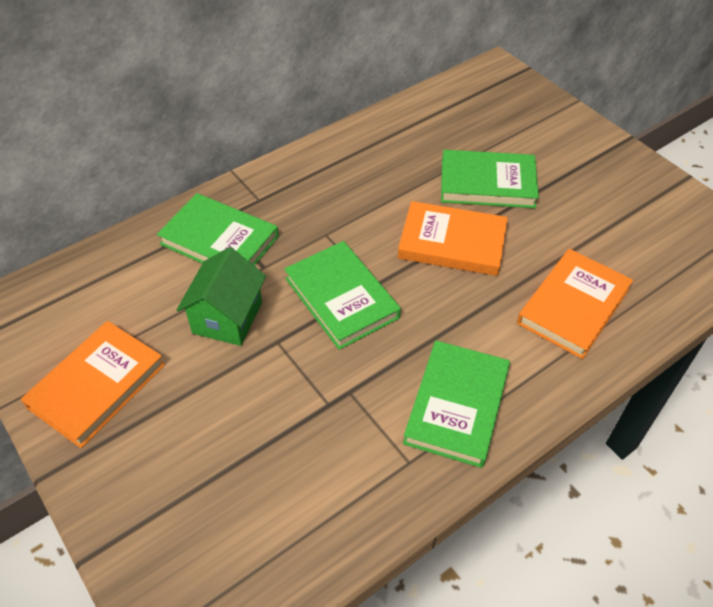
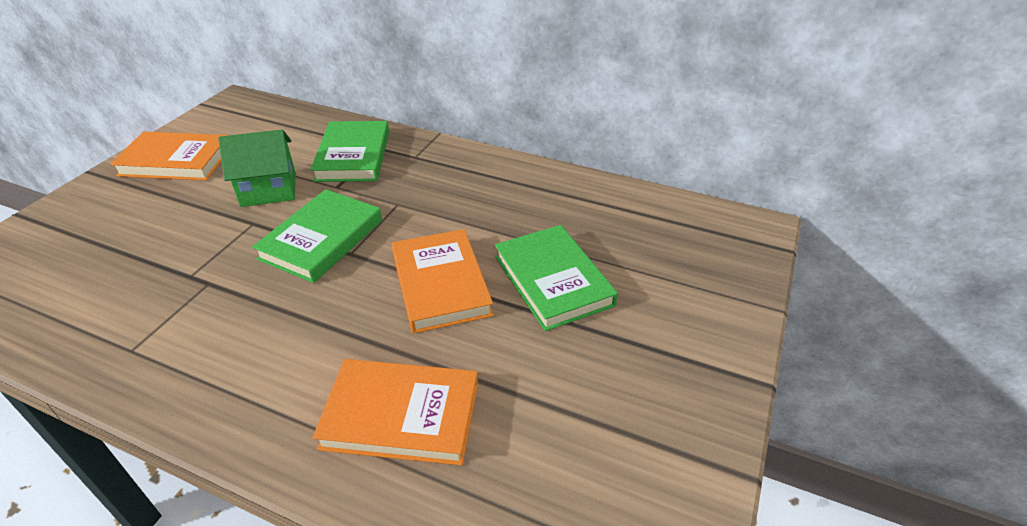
camera: 60 degrees right, 10 degrees down
(456, 406) = (211, 361): green book -> none

